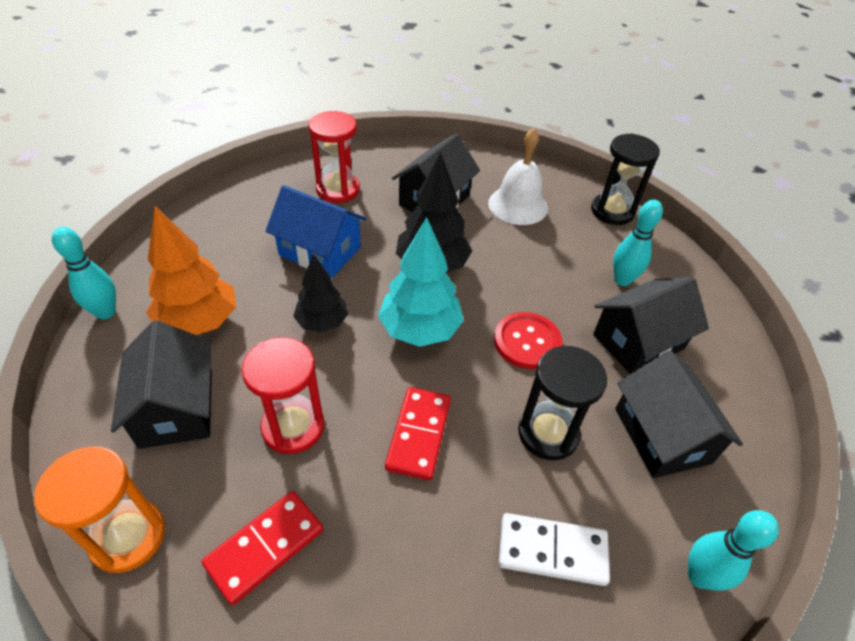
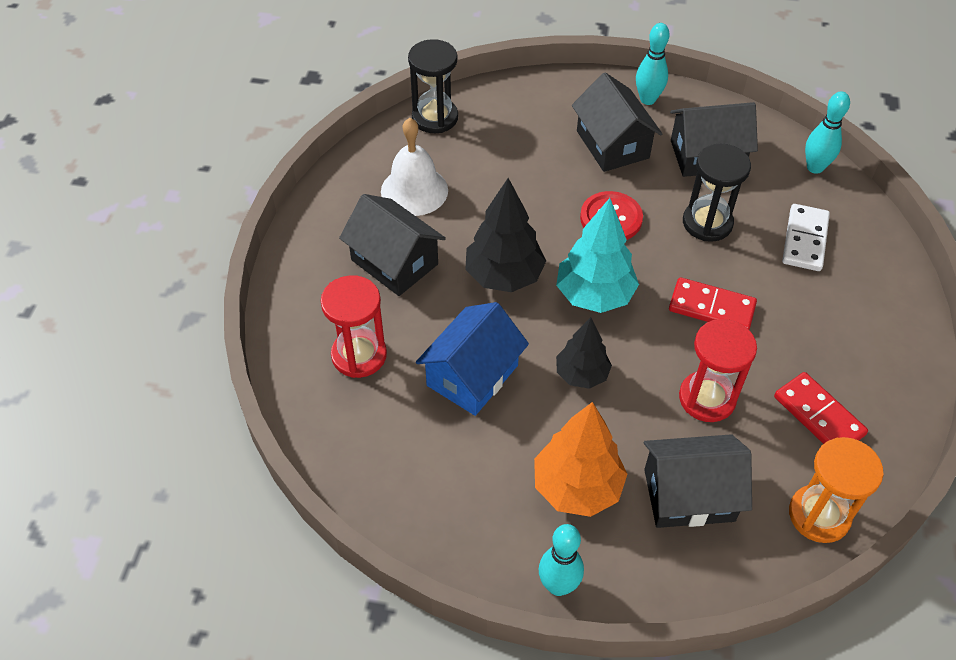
camera: 80 degrees left, 5 degrees up
(622, 280) = (536, 135): turquoise bowling pin -> turquoise bowling pin (647, 99)

